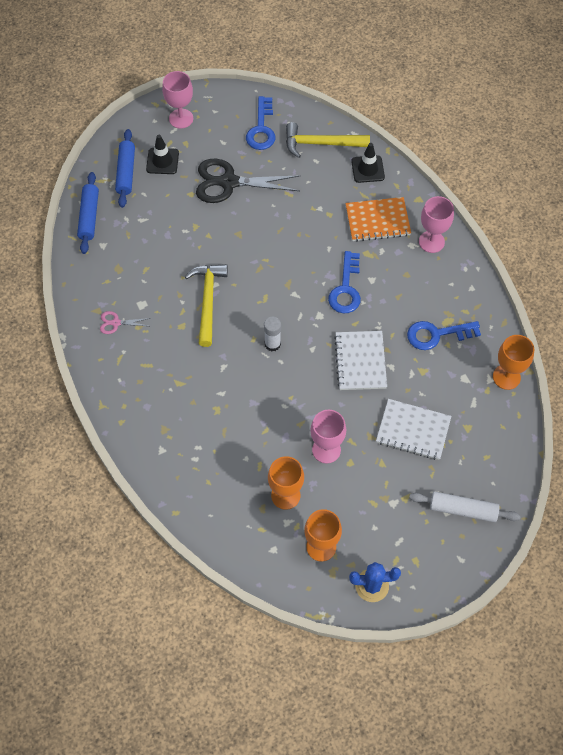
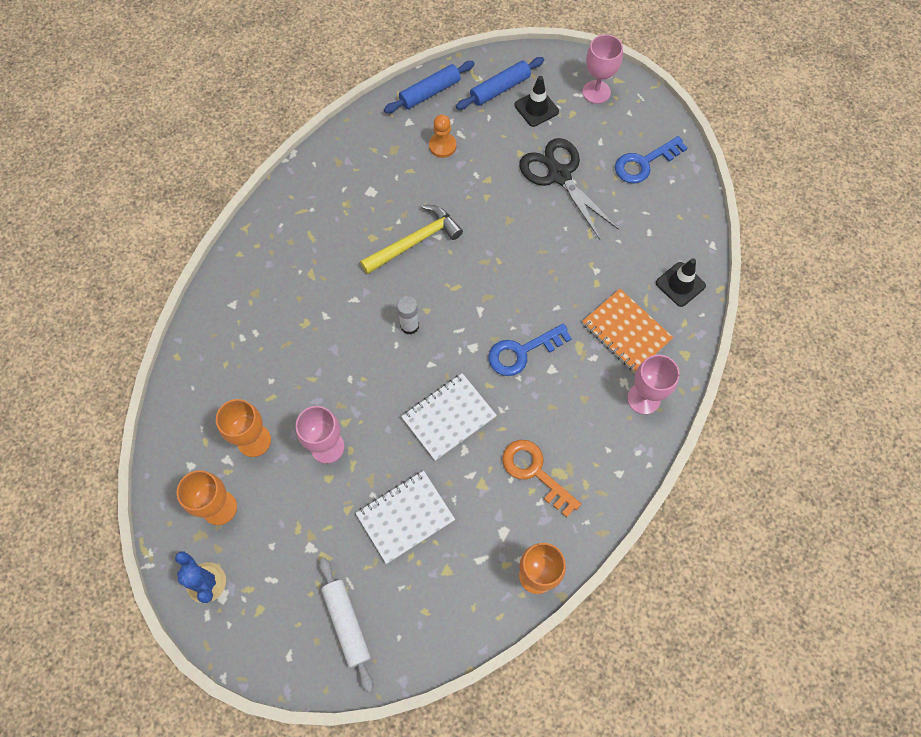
camera: 55 degrees right, 5 degrees up
(116, 323) = (336, 184): pink scissors -> none
(143, 236) = (442, 146): none -> orange pawn
(321, 143) = (673, 224): yellow hammer -> none
(413, 430) = (405, 517): white notebook -> white notebook turned 75 degrees clockwise
(436, 335) = (535, 472): blue key -> orange key

